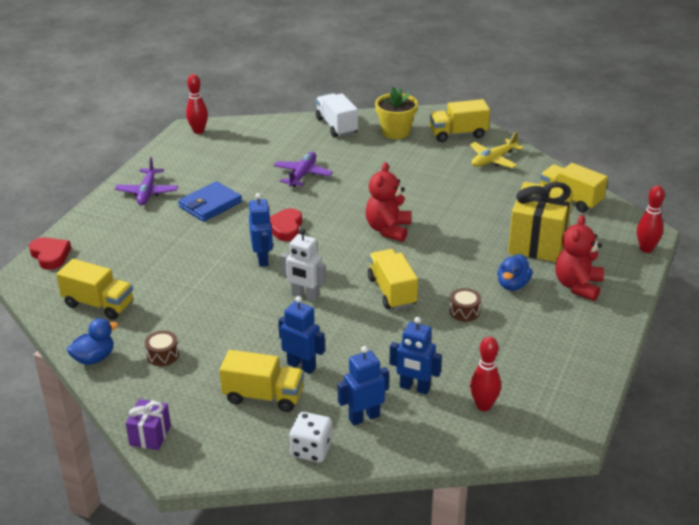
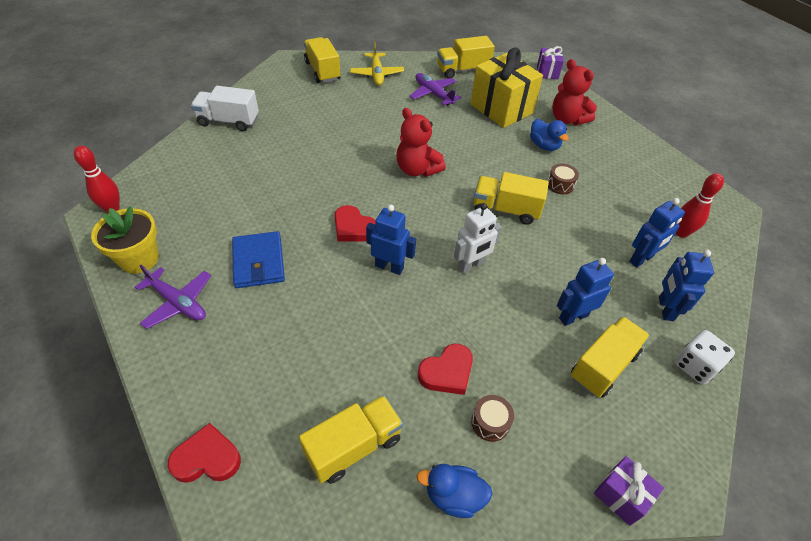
camera: 60 degrees left, 15 degrees up
(94, 358) = (454, 496): blue duck -> blue duck turned 75 degrees counterclockwise
(189, 321) = (447, 372): none -> red heart
(302, 174) = (280, 177): purple plane -> purple plane (433, 94)
(395, 132) = (280, 97): yellow flower pot -> yellow flower pot (139, 259)
(458, 134) = (322, 71): yellow truck -> yellow truck turned 135 degrees clockwise
(646, 249) = (547, 72): red bowling pin -> purple gift

